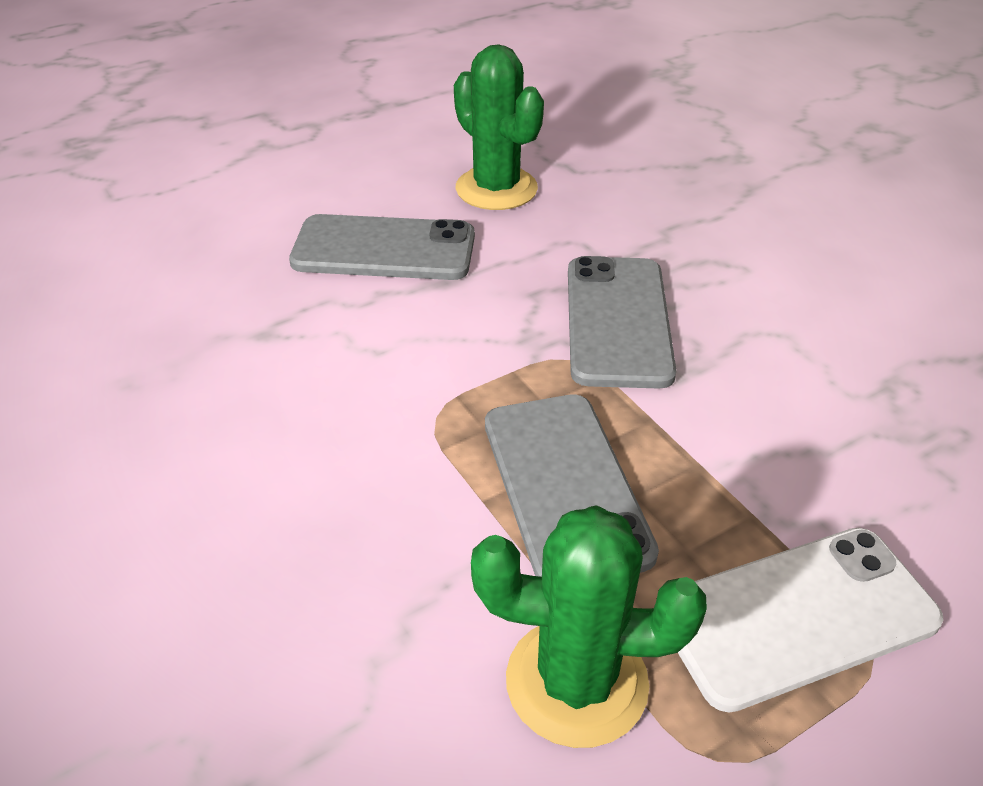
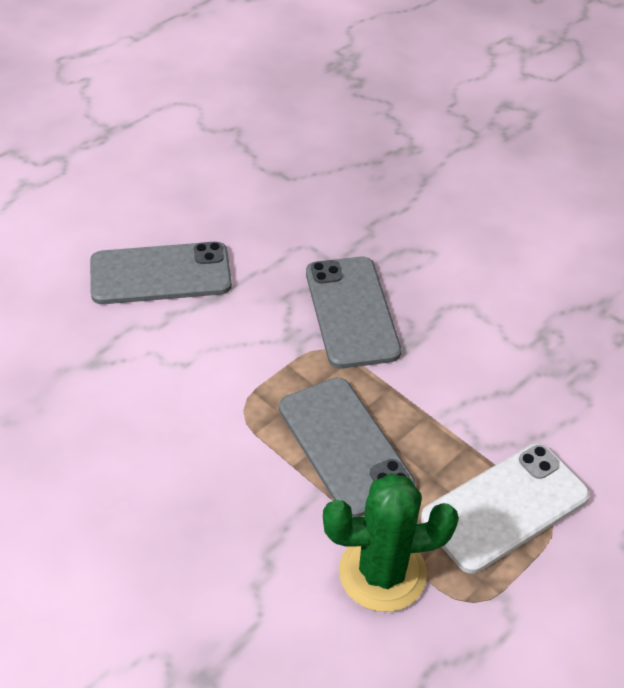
camera: 15 degrees left, 5 degrees up
(496, 189) = (231, 204): green cactus -> none

